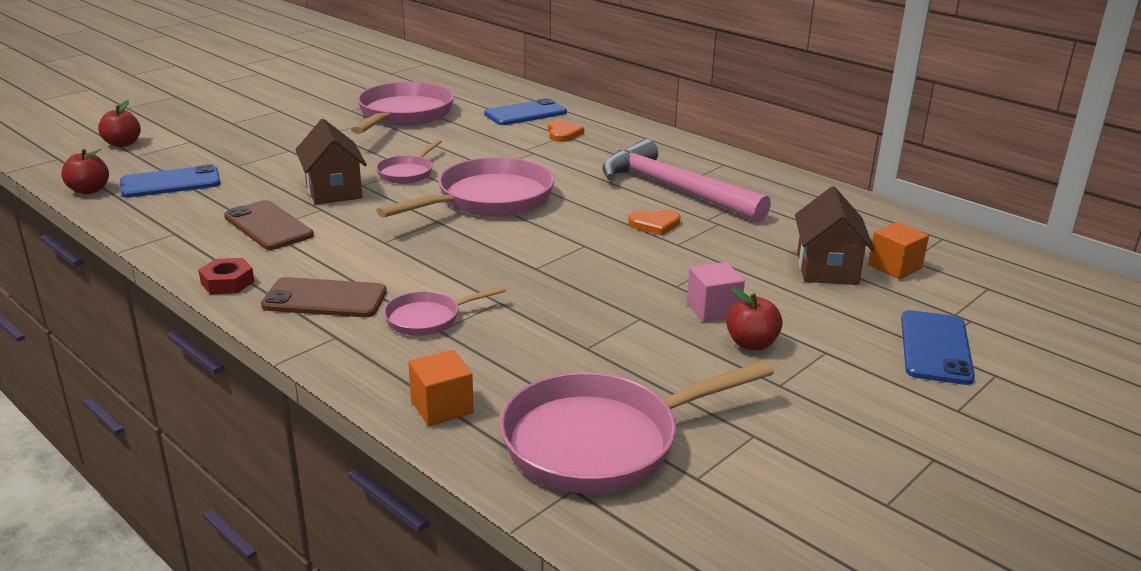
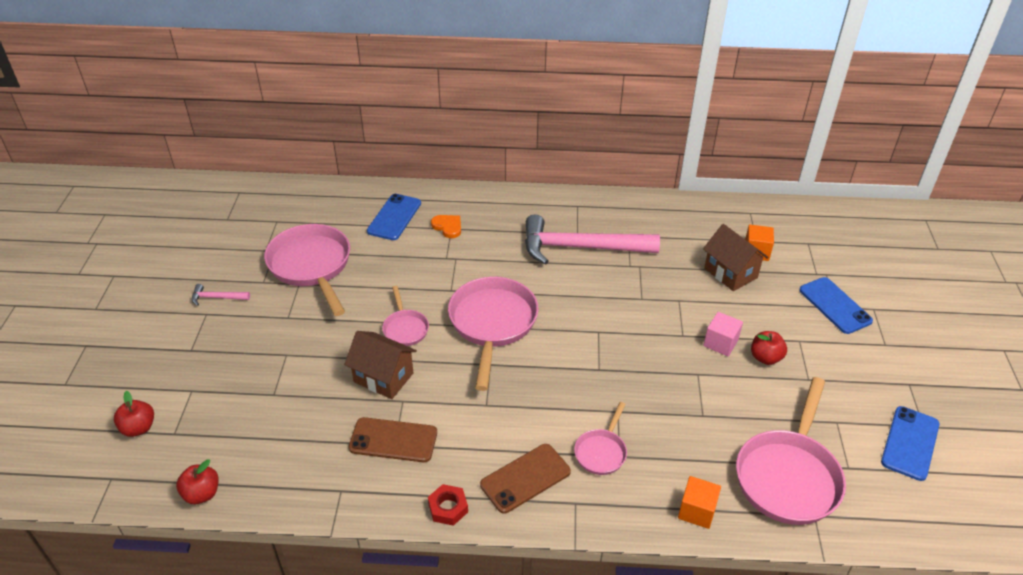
camera: 40 degrees left, 15 degrees up
(170, 183) = (253, 445): blue phone -> blue phone (910, 443)
(302, 105) = (217, 297): none -> pink hammer
(655, 224) = (610, 288): orange heart -> none

